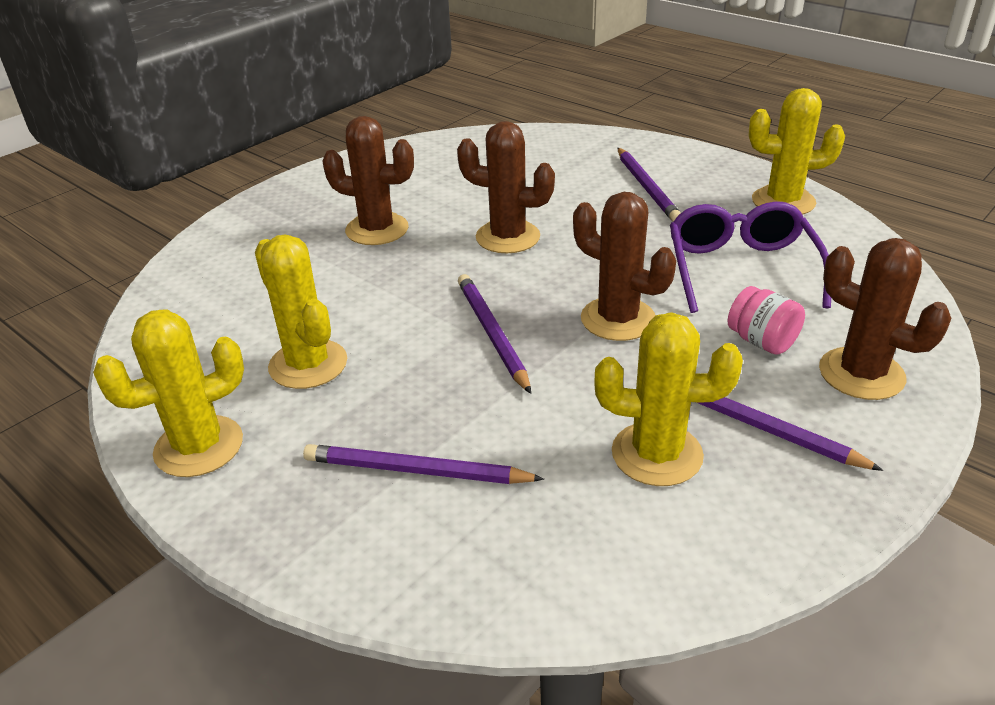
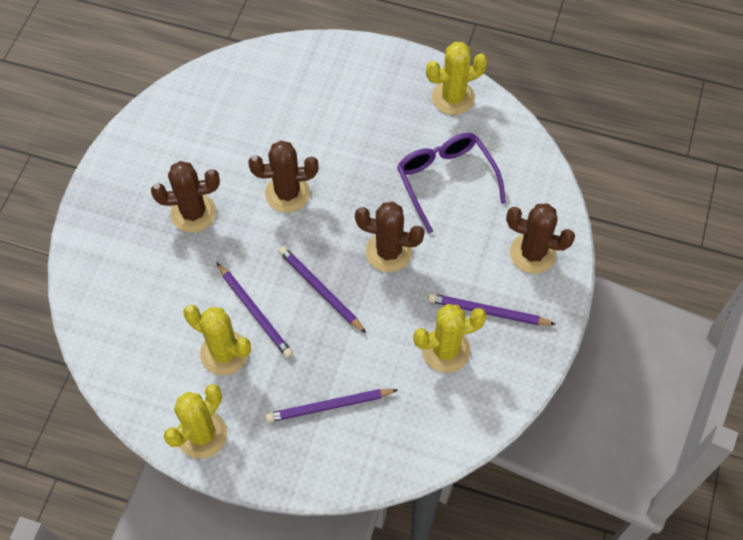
camera: 25 degrees left, 25 degrees up
(647, 187) = (358, 107): purple pencil -> purple pencil (255, 311)
(762, 341) = (475, 244): pink jar -> none

